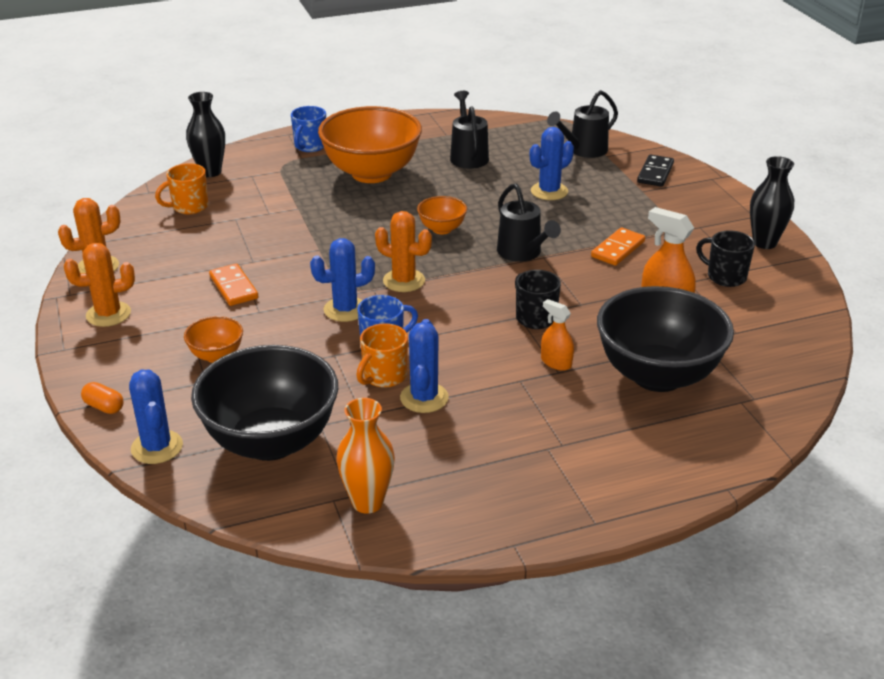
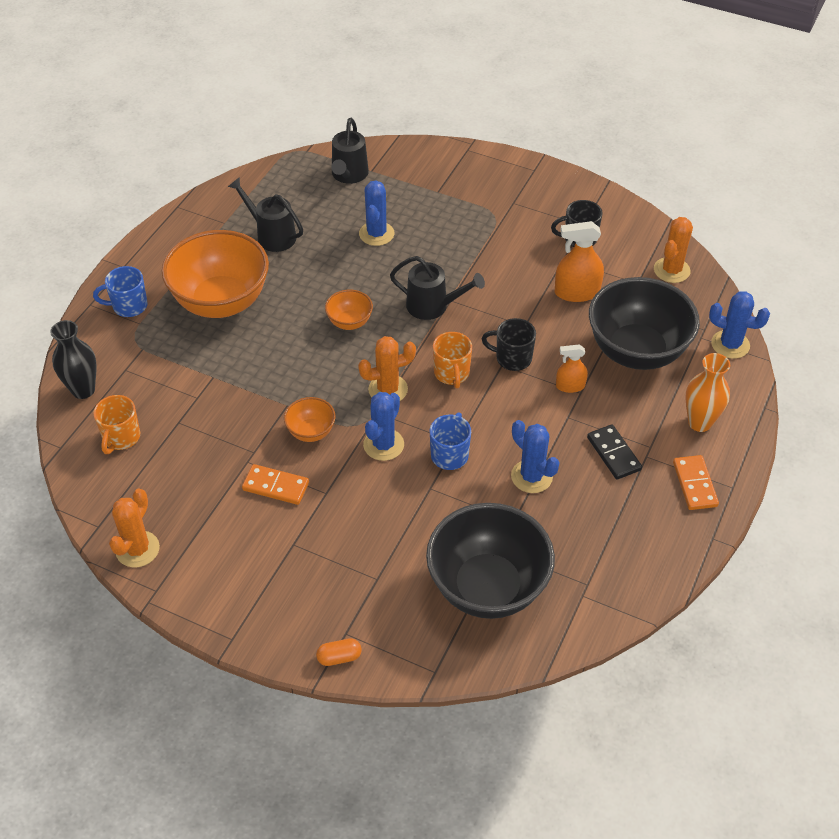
camera: 45 degrees left, 15 degrees up
(108, 314) = (217, 583): orange cactus -> orange cactus (671, 270)
(157, 447) = (423, 655): blue cactus -> blue cactus (730, 344)
(216, 356) = (353, 553): orange bowl -> orange bowl (311, 432)
(310, 146) = (129, 306): blue mug -> blue mug turned 105 degrees clockwise
(367, 502) = (603, 579): orange vase -> orange vase (699, 422)
(384, 376) = (485, 480): orange mug -> orange mug (451, 373)
(617, 249) = (488, 259): orange domino -> orange domino (694, 484)
(655, 173) = (425, 168): black domino -> black domino (614, 454)
(764, 243) = (567, 191): black vase -> none

